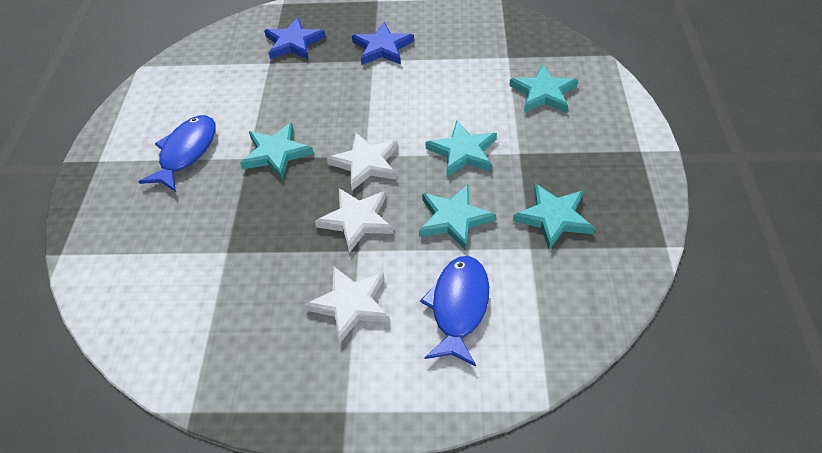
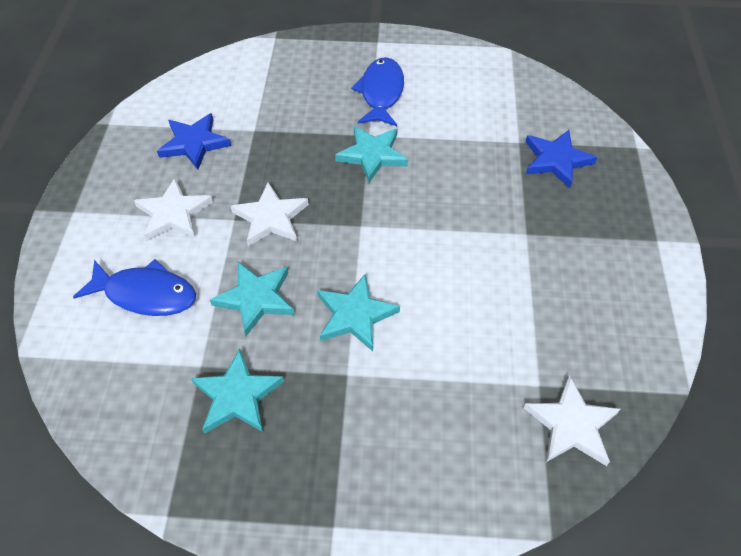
camera: 90 degrees right, 5 degrees up
(186, 152) = (381, 93): blue fish -> blue fish turned 105 degrees counterclockwise
(366, 163) = (348, 225): white star -> white star (571, 425)
(382, 48) = (551, 243): blue star -> blue star (194, 143)
(543, 93) = (459, 419): turquoise star -> none

